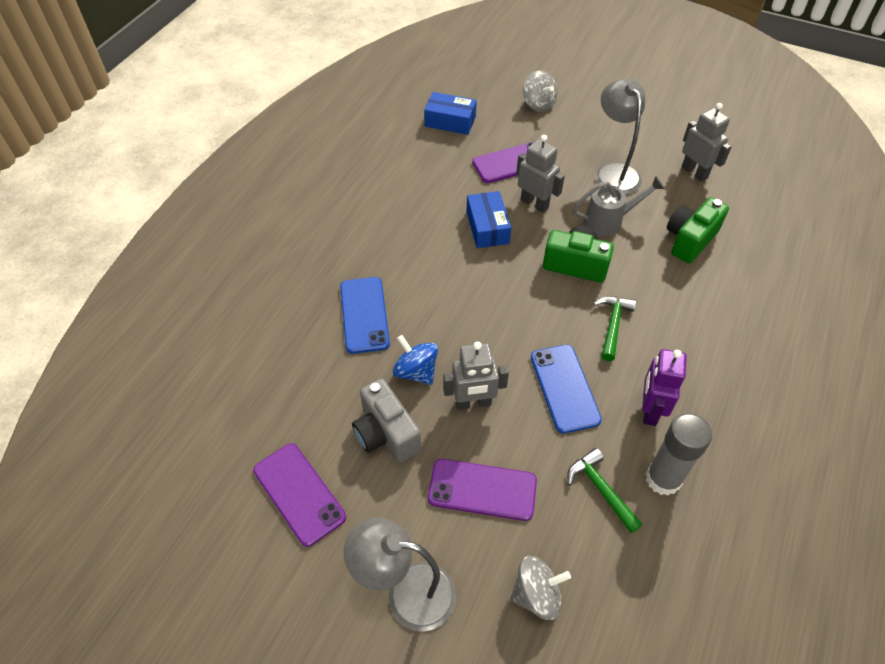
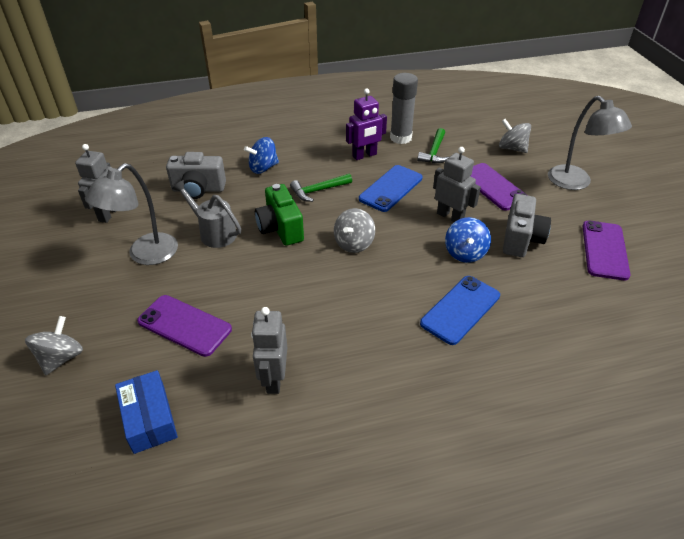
camera: 130 degrees left, 10 degrees down
(487, 227) = (290, 294): blue box -> none
(507, 301) = (354, 243): none -> grey spinning top
(534, 203) = (231, 282): grey robot -> grey robot (274, 379)
(689, 240) = (198, 189): green camera -> grey camera
(693, 305) = (263, 168): none -> blue spinning top

